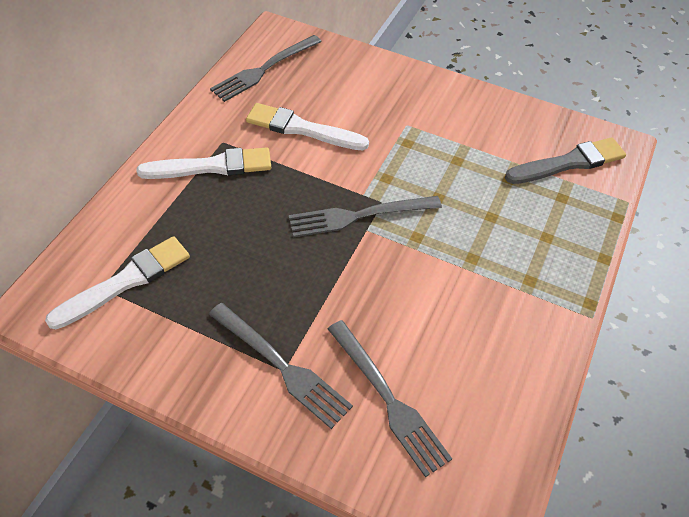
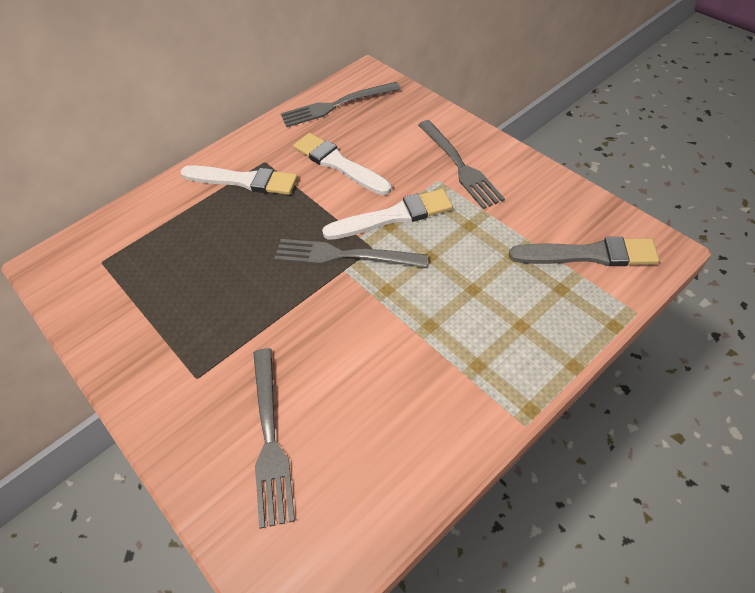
camera: 30 degrees right, 0 degrees up
(125, 281) = (120, 261): white brush -> white brush (393, 216)
(283, 367) = (197, 375): grey fork -> grey fork (460, 166)

